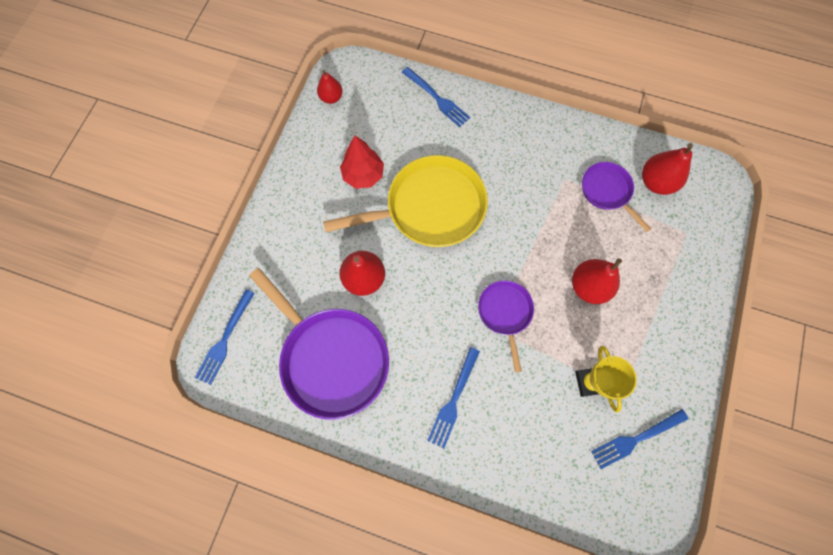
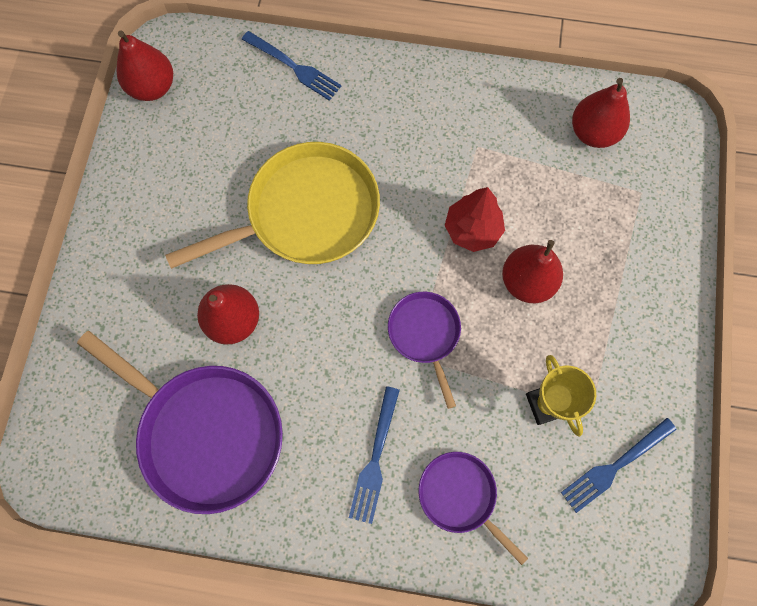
camera: 10 degrees left, 0 degrees up
(225, 339) = (59, 433): blue fork -> none
(331, 97) = (152, 87): red pear -> red pear, size x1.58
(363, 175) = (211, 184): red tree -> red tree (472, 230)
(607, 191) = (533, 154): purple pan -> purple pan (460, 496)

